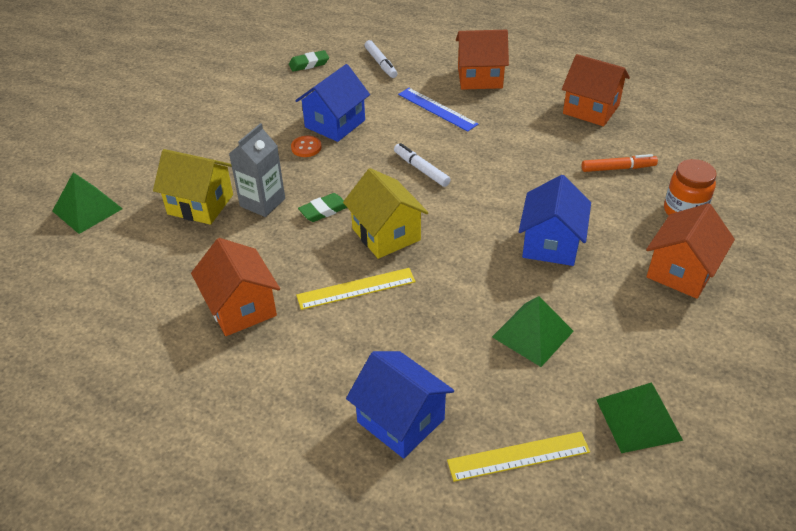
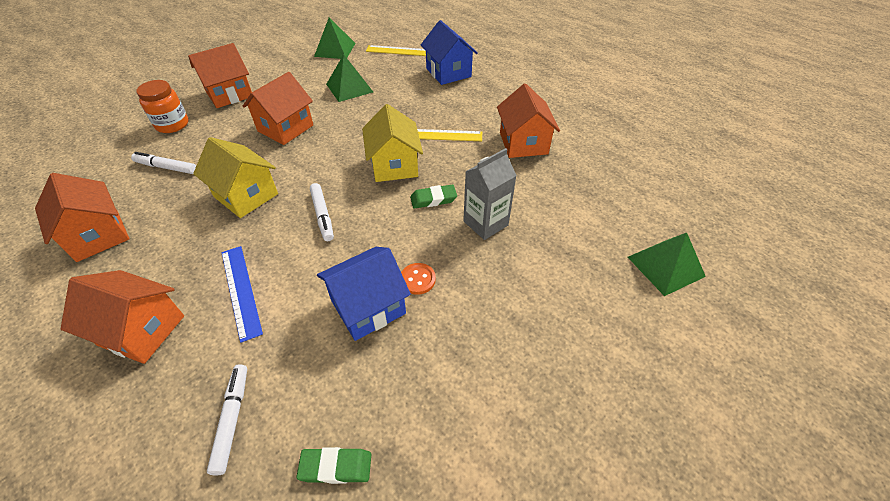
camera: 160 degrees left, 5 degrees up
(200, 204) = (546, 238): yellow house -> yellow house (246, 195)
(551, 244) = (285, 128): blue house -> orange house
(618, 168) = (166, 167): orange marker -> white marker

